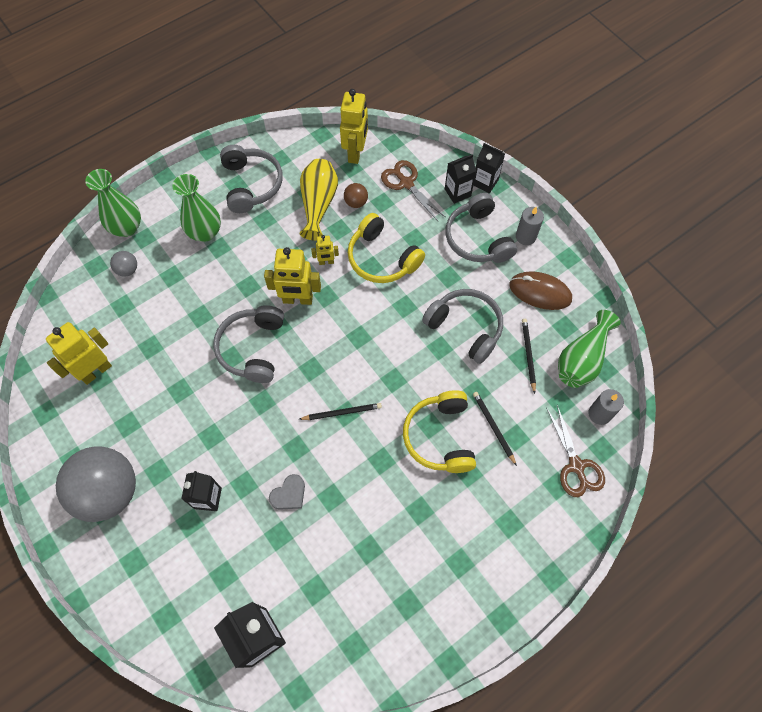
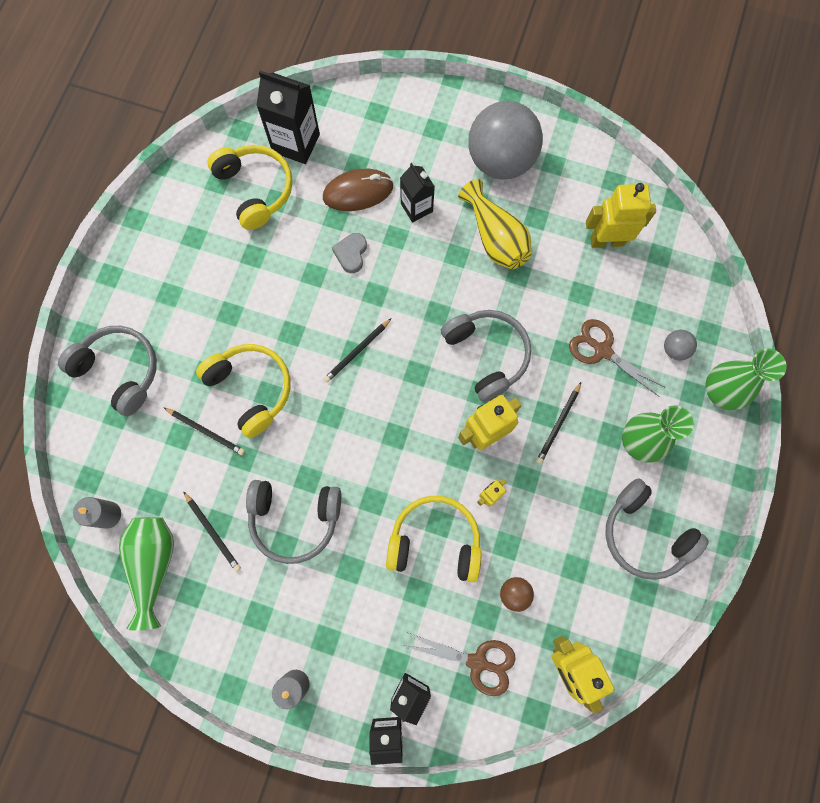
camera: 145 degrees right, 10 degrees up
(96, 371) = (606, 241): yellow robot -> yellow robot turned 105 degrees counterclockwise
(245, 274) = (558, 424): none -> black pencil
(318, 204) = (552, 561): yellow vase -> yellow vase (495, 238)
(325, 613) = (255, 190): none -> yellow headphones
(478, 238) = (348, 642): grey headphones -> grey headphones (120, 371)
(540, 292) = (239, 618): brown mouse -> brown mouse (358, 192)
(576, 466) = (107, 445): brown scissors -> brown scissors (602, 350)

